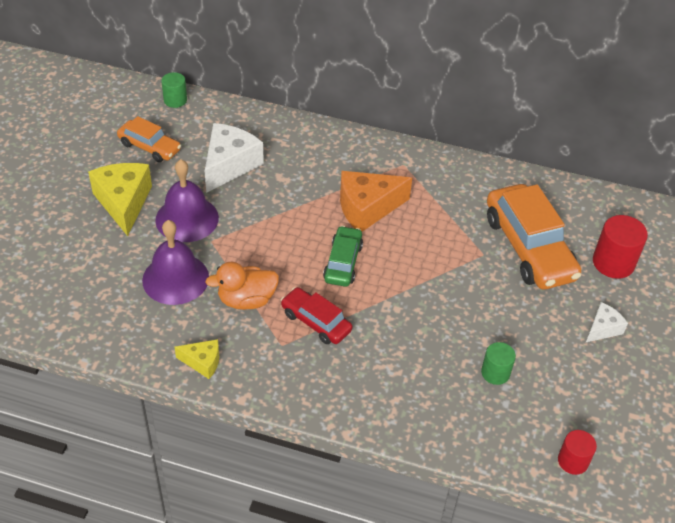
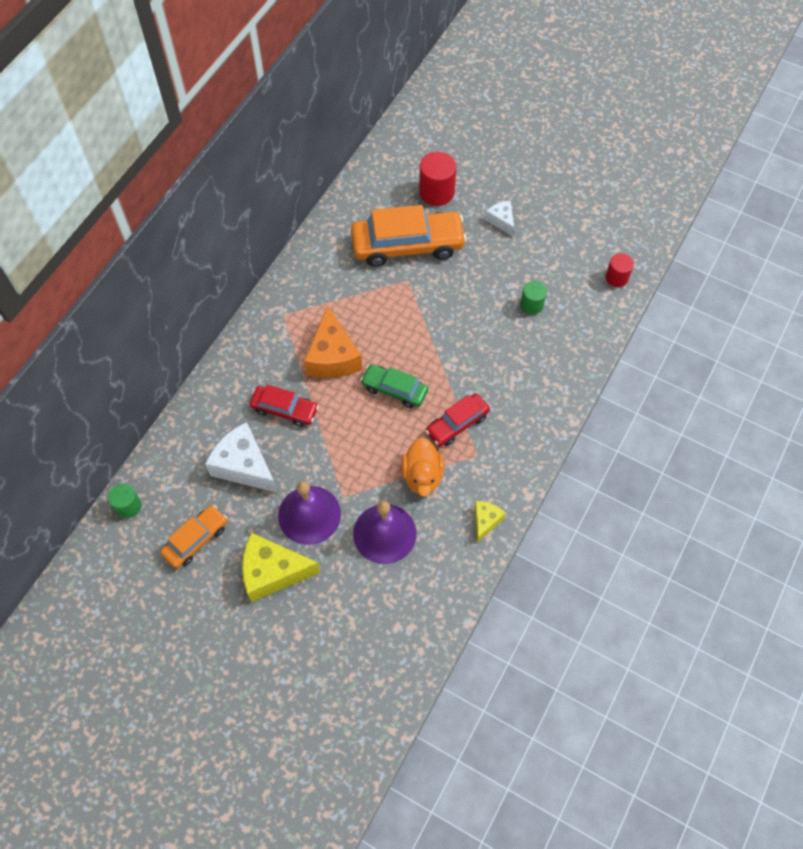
camera: 75 degrees left, 15 degrees up
(296, 183) = (285, 409): none -> red car

